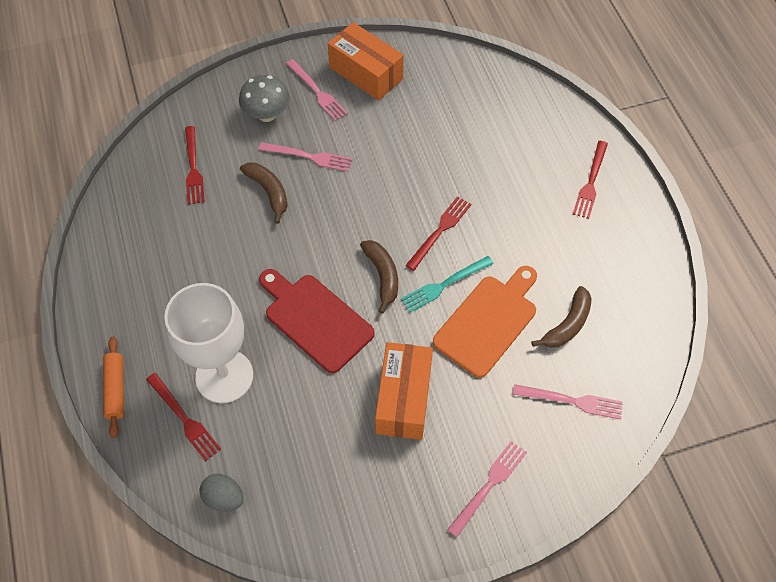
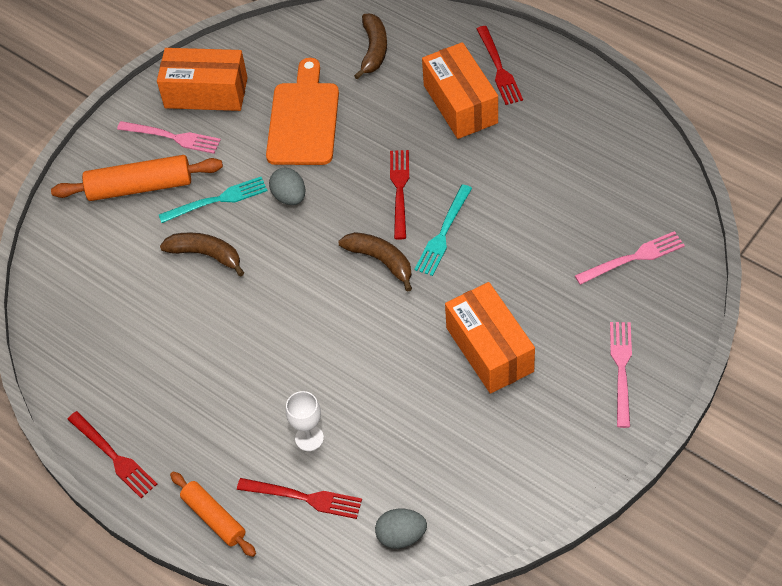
camera: 30 degrees left, 5 degrees down
(193, 168) = (109, 279): red fork -> red fork (114, 456)
(224, 376) = (309, 438): white goblet -> white goblet, size x0.44
(267, 114) = (140, 187): grey mushroom -> orange rolling pin
(309, 157) = (217, 200): pink fork -> turquoise fork
(315, 320) = (351, 336): red cutting board -> none
(359, 186) = (289, 197): none -> grey egg
(488, 322) = (508, 240): orange cutting board -> orange cutting board (303, 119)
(538, 192) = (460, 104): none -> orange box
(567, 325) = (578, 199): brown banana -> brown banana (373, 50)

